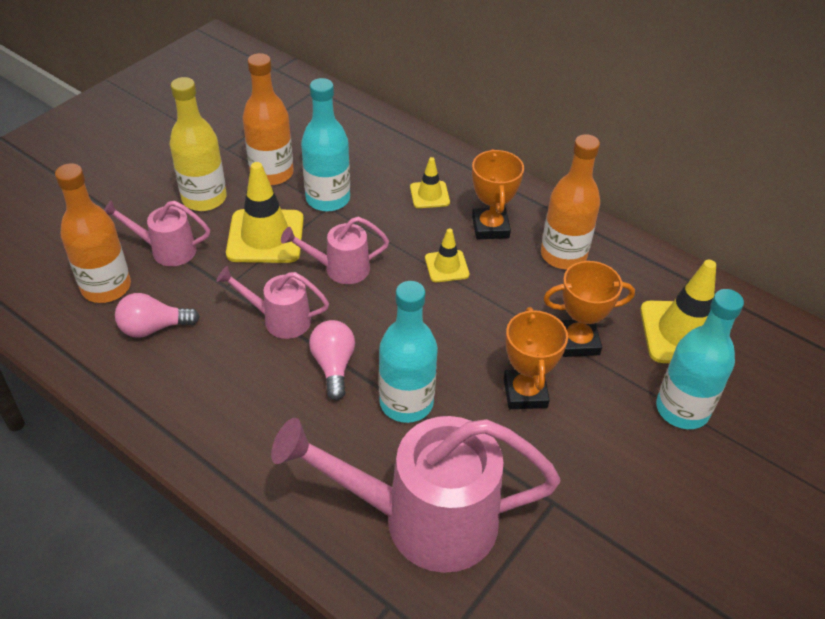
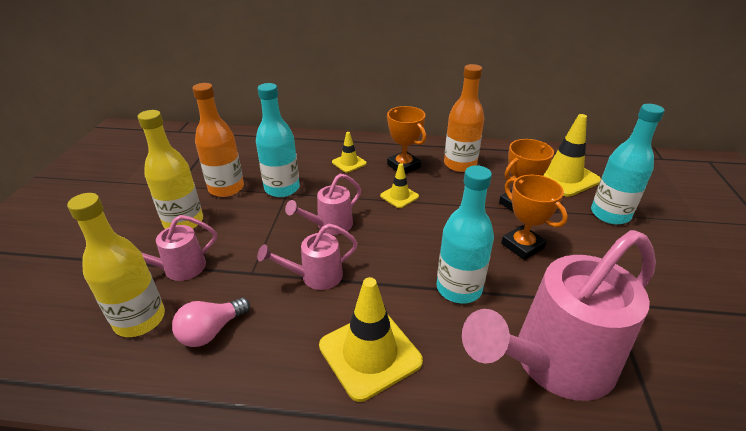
camera: 30 degrees left, 10 degrees down
(106, 287) = (140, 319): orange bottle -> yellow bottle
(265, 236) = (255, 227): yellow traffic cone -> yellow traffic cone (370, 353)
(333, 366) = (385, 289): pink light bulb -> none

